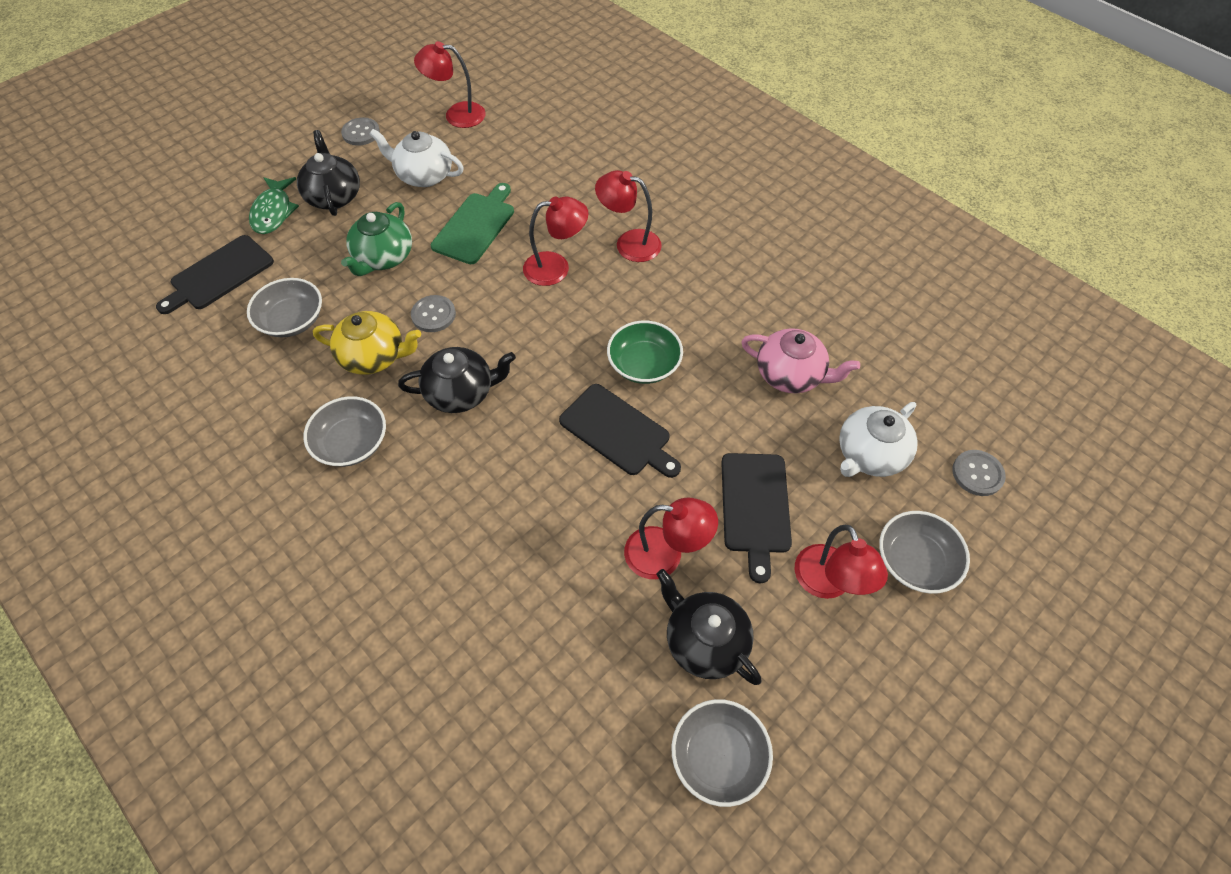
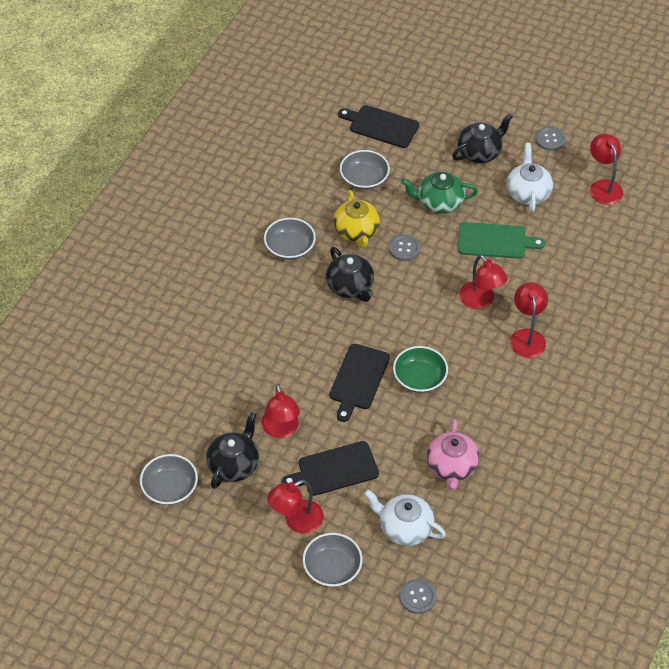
camera: 70 degrees right, 5 degrees down
(273, 212) = (448, 127): green fish -> none

